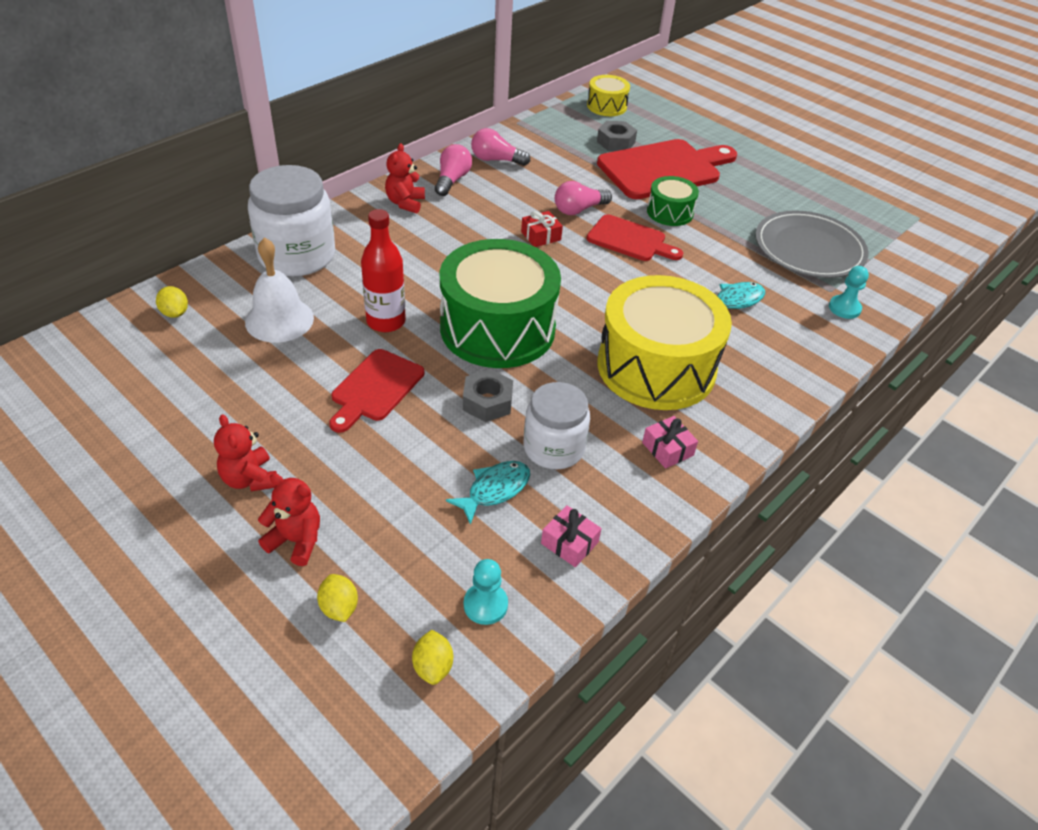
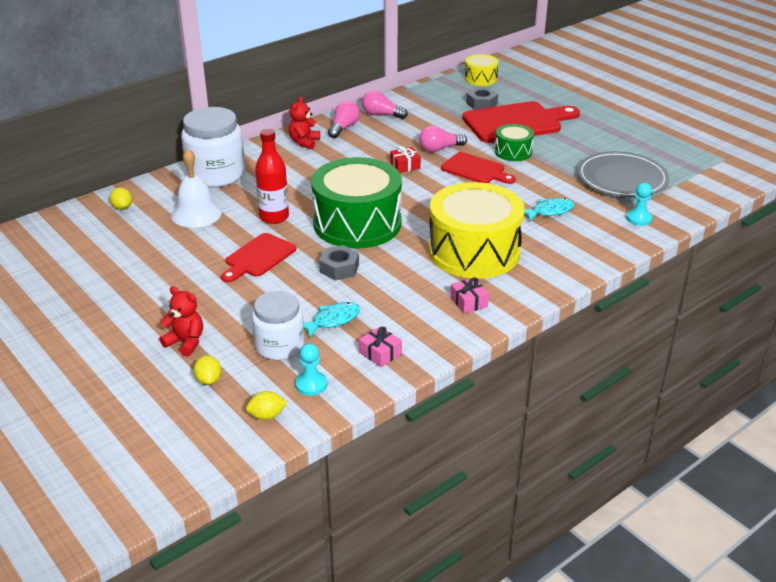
camera: 10 degrees right, 10 degrees down
(250, 479) = (160, 306): red teddy bear -> none
(433, 666) = (267, 416): yellow lemon -> yellow lemon turned 75 degrees clockwise
(553, 448) = (382, 298): white jar -> white jar (279, 346)

